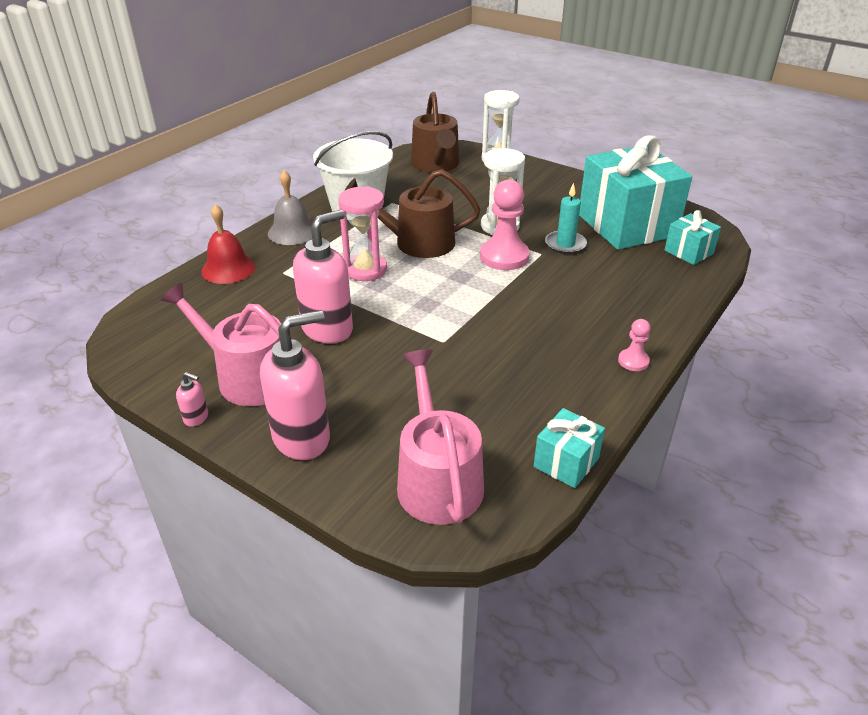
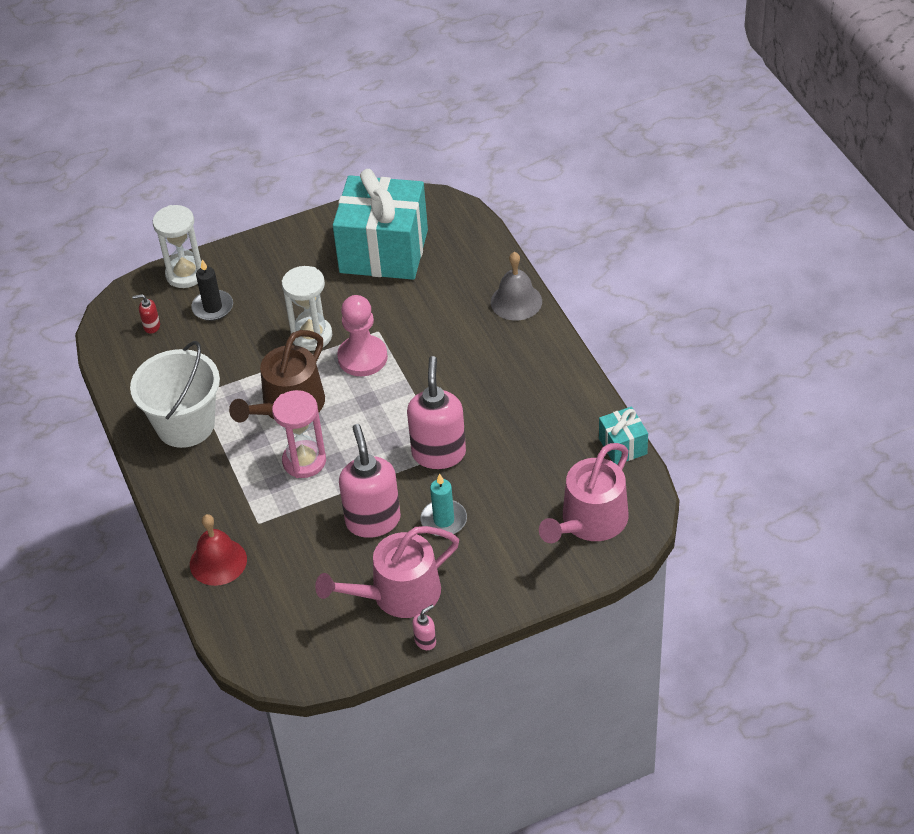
camera: 55 degrees left, 10 degrees up
(292, 232) = (190, 491): grey bell -> grey bell (516, 301)
(302, 438) = (496, 582): pink soap dispenser -> pink soap dispenser (439, 453)
(436, 164) = (151, 326): brown watering can -> red soap dispenser
(437, 479) = (590, 521): pink watering can -> pink watering can turned 75 degrees counterclockwise
(480, 179) = (212, 307): none -> black candle
(565, 244) = (378, 308): turquoise candle -> turquoise candle (444, 520)
(633, 361) = (555, 354): pink pawn -> none
(688, 252) = (454, 238): turquoise gift -> none

